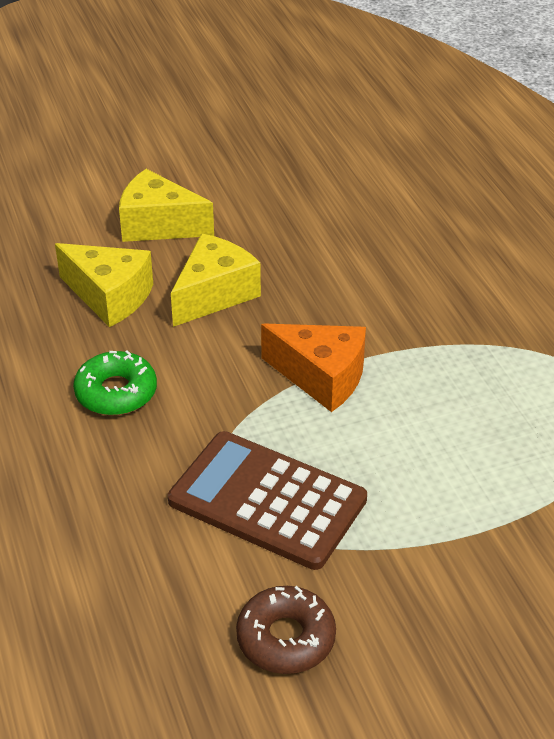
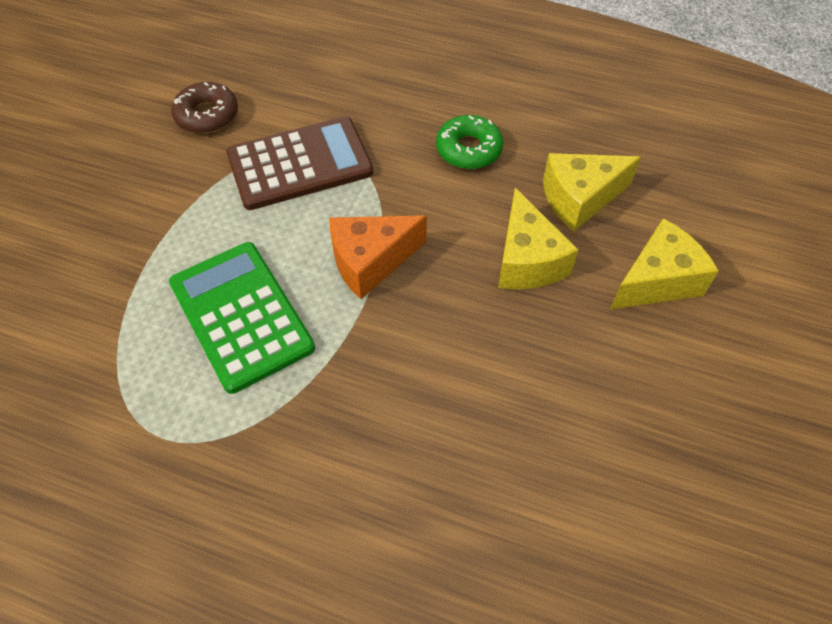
camera: 130 degrees right, 15 degrees up
(467, 418) = (241, 316): none -> green calculator

